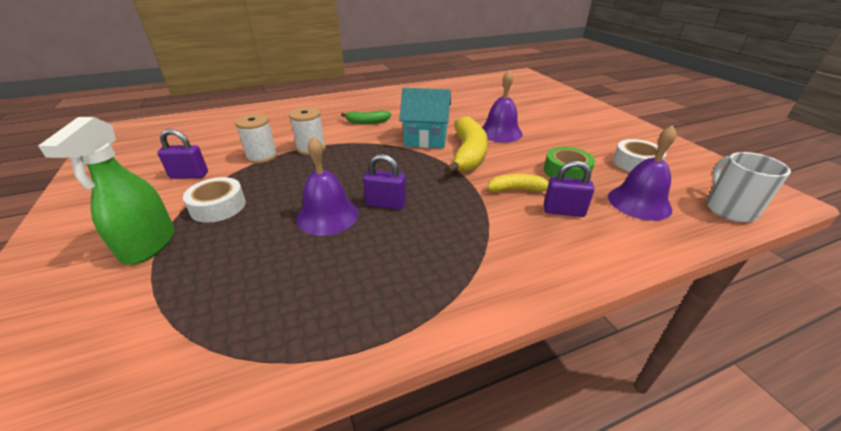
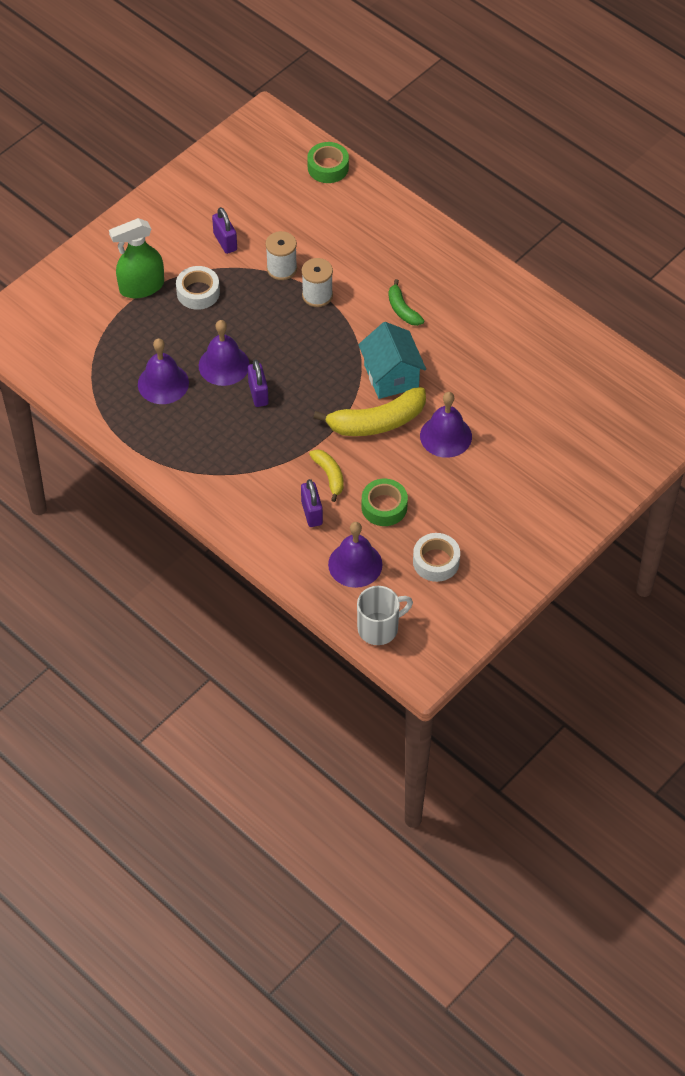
camera: 65 degrees right, 20 degrees up
(205, 118) = (328, 167): none -> green tape
(303, 271) = (163, 383): none -> purple bell

